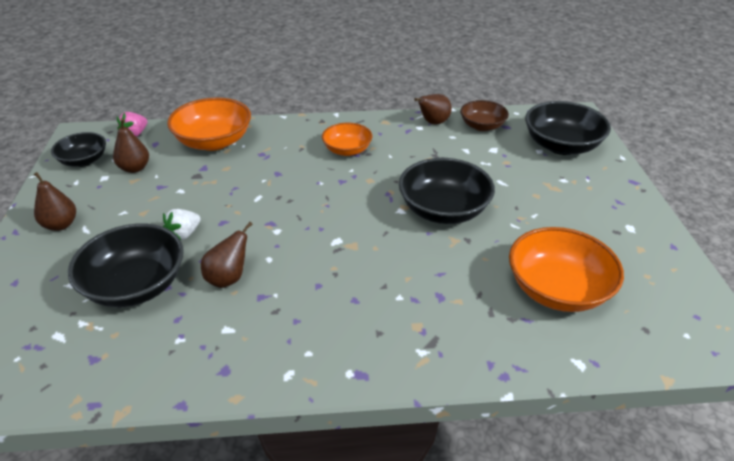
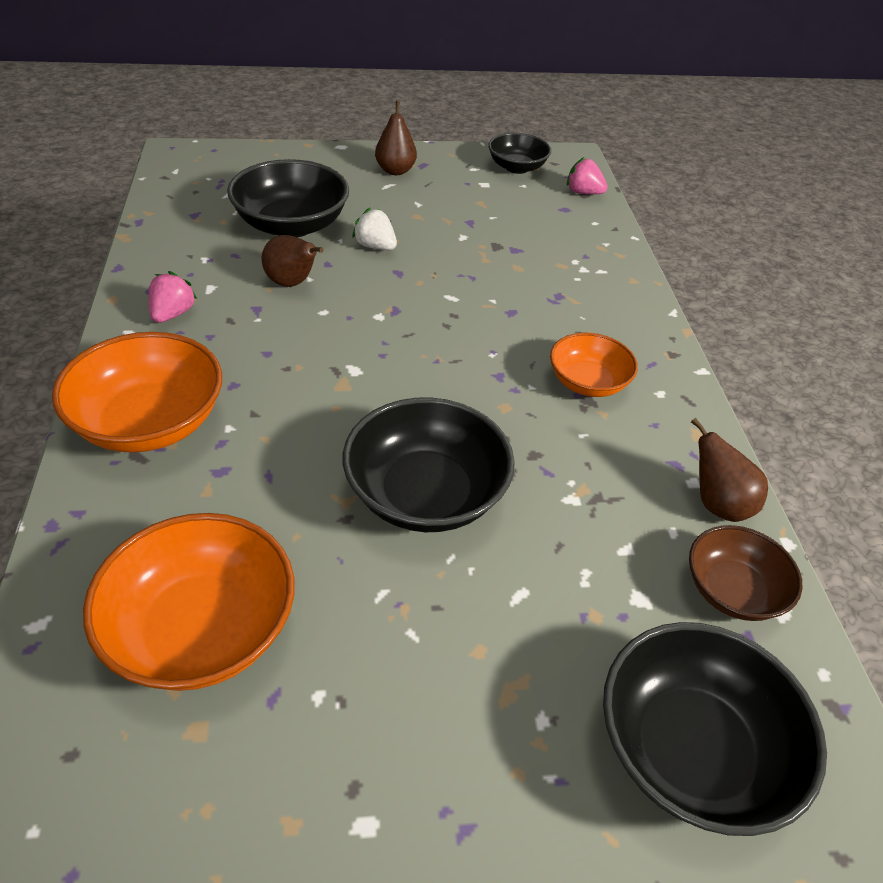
camera: 85 degrees right, 5 degrees up
(135, 168) = (506, 201): brown pear -> none
(214, 141) = (580, 253): orange bowl -> orange bowl (150, 422)
(264, 349) = (172, 314): none -> pink strawberry

